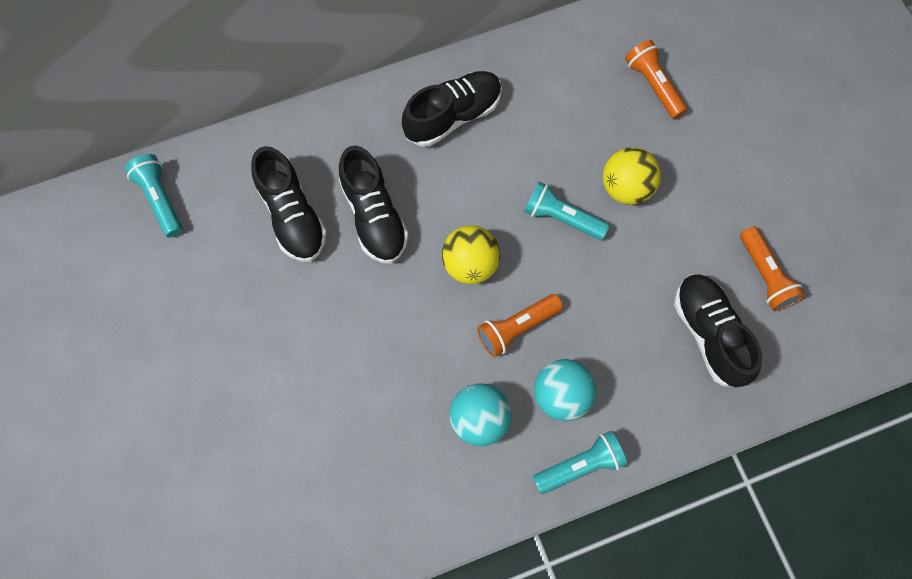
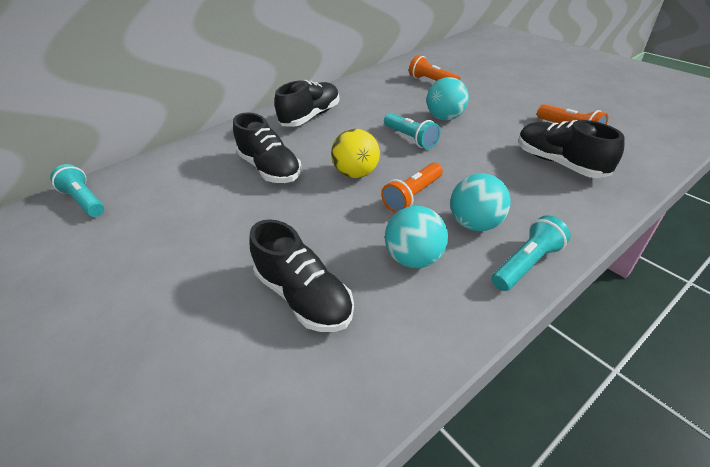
camera: 15 degrees left, 30 degrees down
(292, 215) = (202, 183): black shoe -> black shoe (304, 296)
(561, 217) = (411, 138): turquoise flashlight -> turquoise flashlight turned 135 degrees counterclockwise
(626, 187) = (445, 118): yellow ball -> turquoise ball

